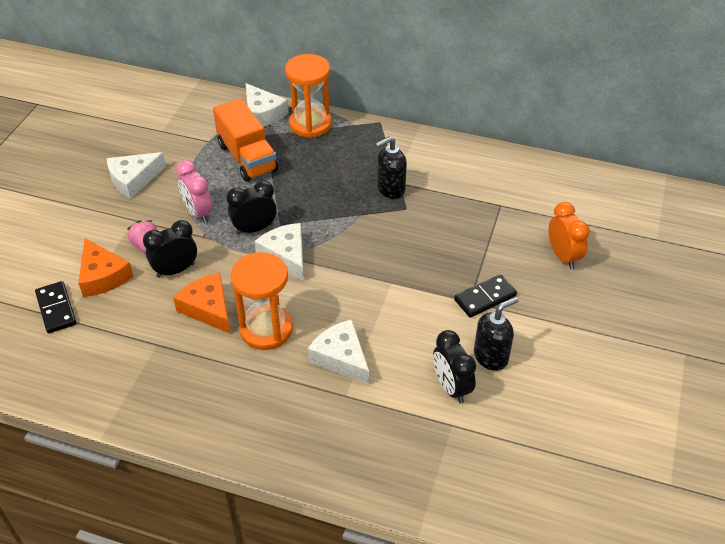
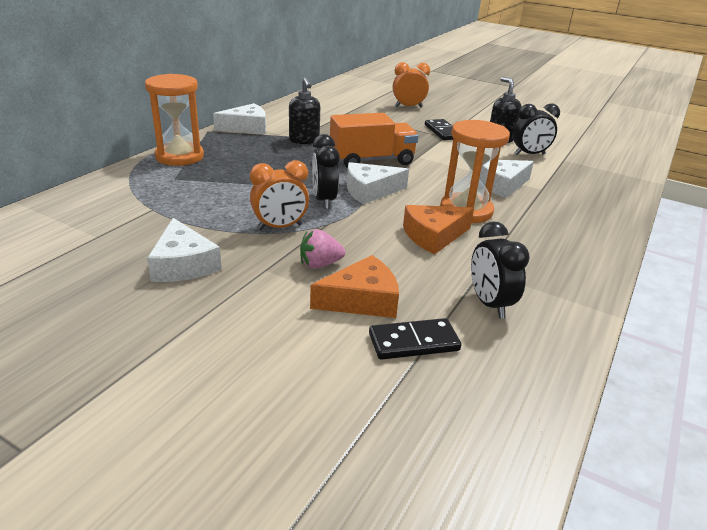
camera: 80 degrees left, 15 degrees down
(175, 270) = (369, 249): black clock -> black clock (489, 304)
(198, 213) = (280, 227): pink clock -> orange clock
(247, 157) = (204, 191): orange truck -> orange truck (371, 160)
(262, 114) = (135, 175): white cheese -> white cheese (247, 127)

